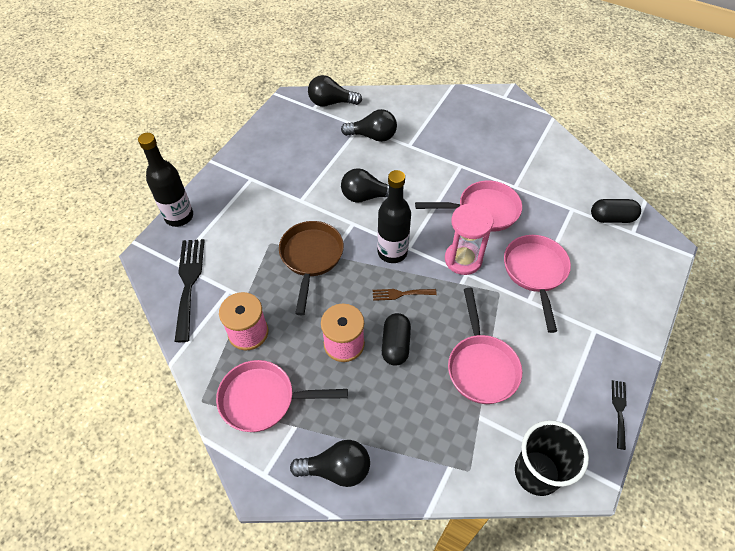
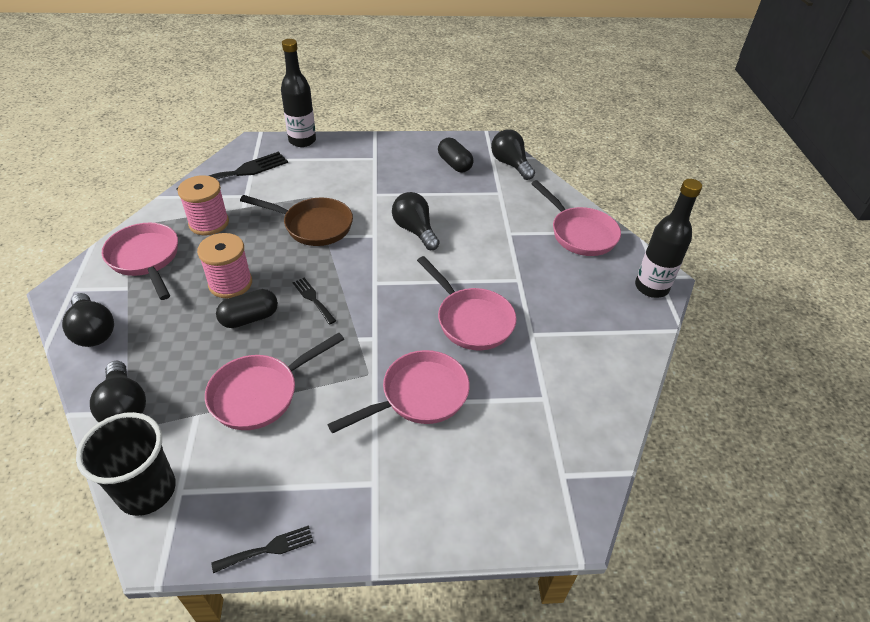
camera: 55 degrees right, 10 degrees down
(311, 258) = (313, 226): brown pan -> brown pan turned 45 degrees clockwise
(373, 136) = (495, 205): black light bulb -> black light bulb (124, 406)
(392, 252) = (360, 274): black bottle -> black bottle (651, 287)
(401, 294) = (313, 299): brown fork -> black fork
(437, 109) = (580, 233): none -> pink pan
(463, 259) = (391, 328): pink hourglass -> none
(612, 218) = (566, 444): black capsule -> black capsule (454, 164)

